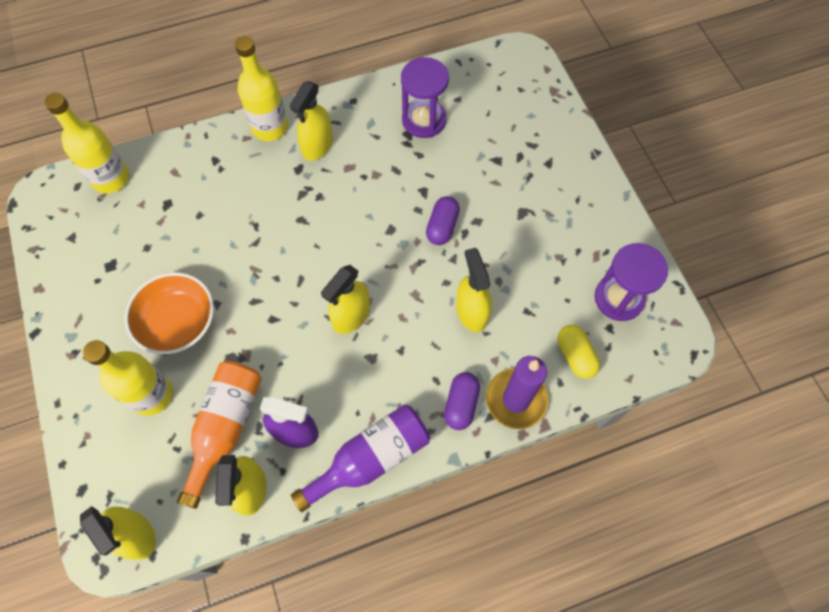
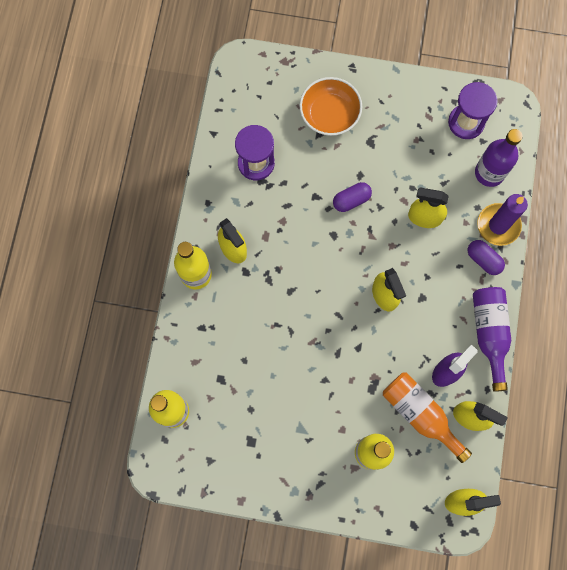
camera: 60 degrees left, 10 degrees up
(178, 322) = (325, 412): orange bowl -> orange bowl (329, 114)
(442, 227) = (351, 200): purple capsule -> purple capsule turned 75 degrees counterclockwise
(575, 356) = (489, 173): yellow capsule -> purple bottle

